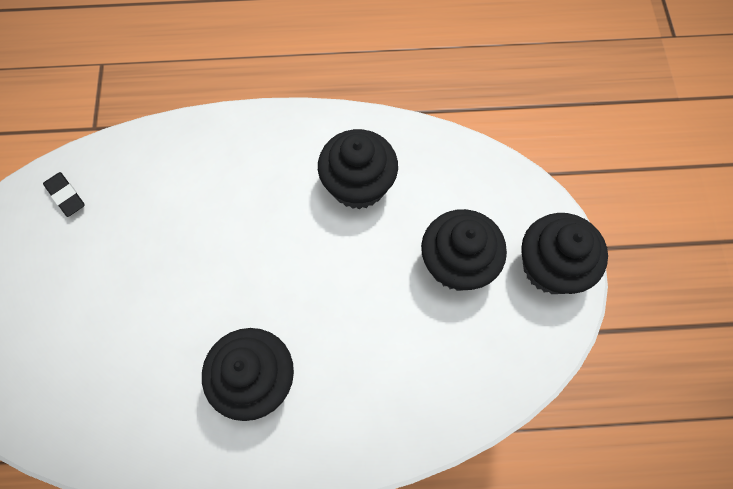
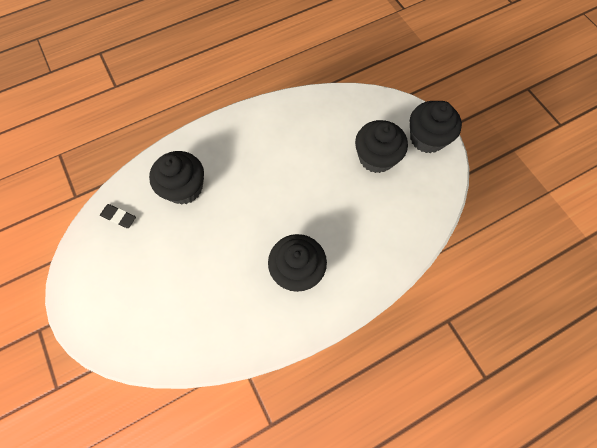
camera: 25 degrees left, 0 degrees up
(358, 185) = (297, 137): black cupcake -> black cupcake (184, 188)

